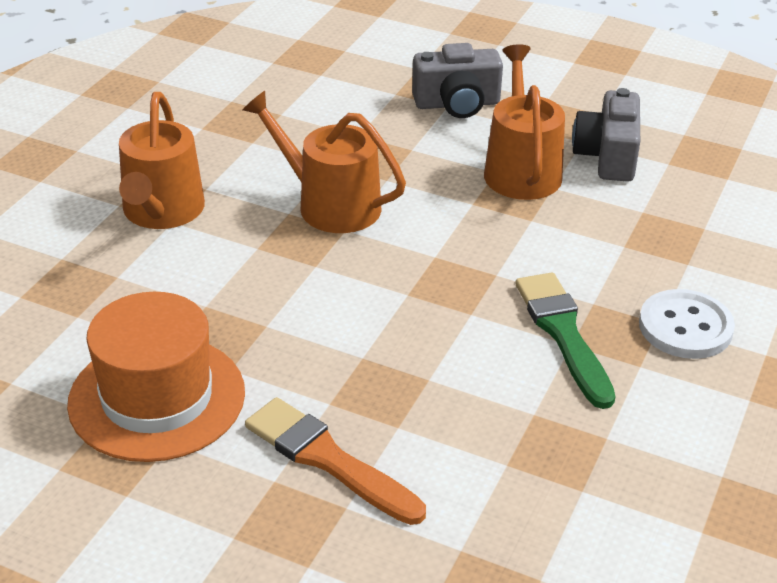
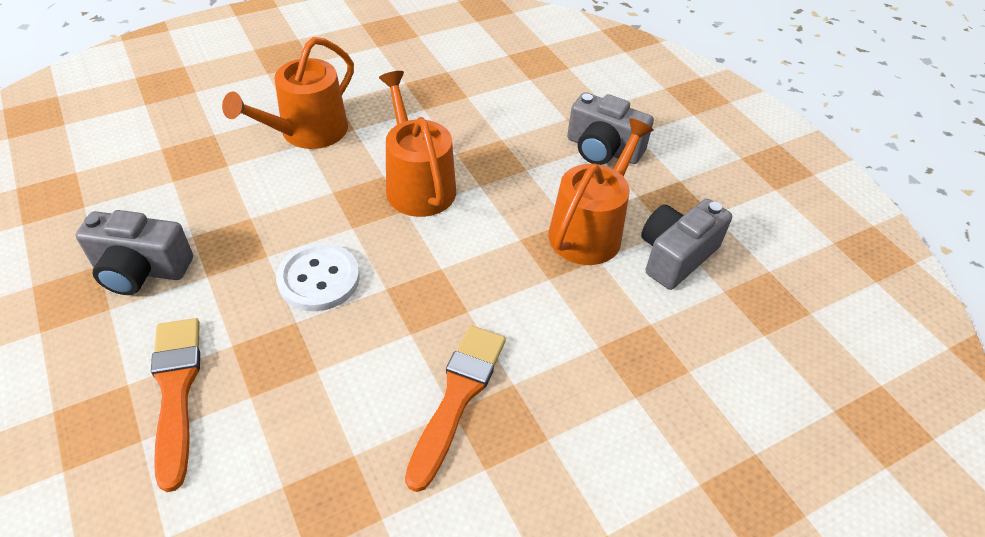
camera: 35 degrees right, 10 degrees up
(157, 398) = (141, 270): orange hat -> grey camera
(563, 334) = (457, 397): green brush -> orange brush
(685, 327) = (564, 458): white button -> white button (319, 279)

